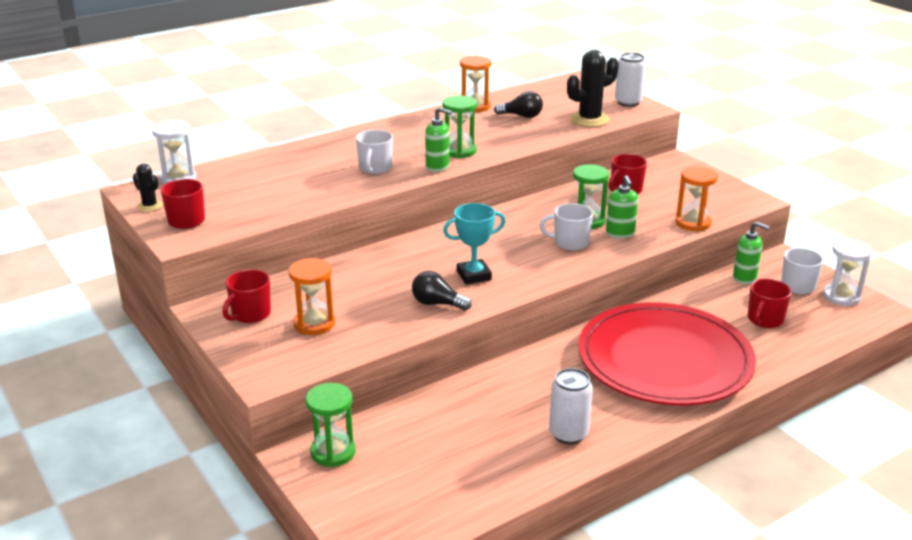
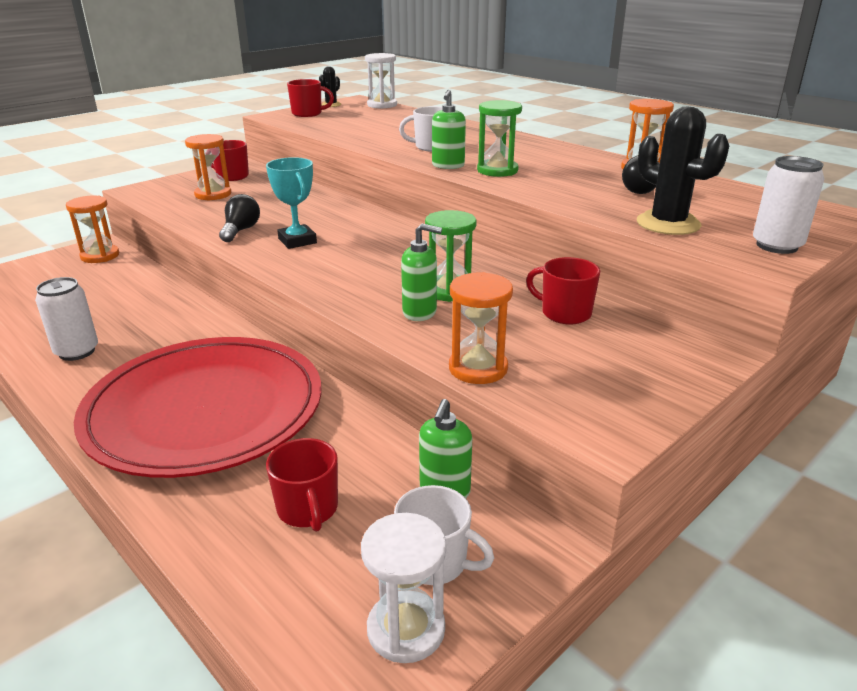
camera: 80 degrees right, 0 degrees up
(333, 452) = (100, 256): green hourglass -> orange hourglass
(570, 242) = (384, 283): white mug -> none
(620, 234) = (420, 312): green soap dispenser -> green soap dispenser turned 150 degrees counterclockwise
(764, 320) = (308, 509): red mug -> red mug turned 135 degrees counterclockwise

